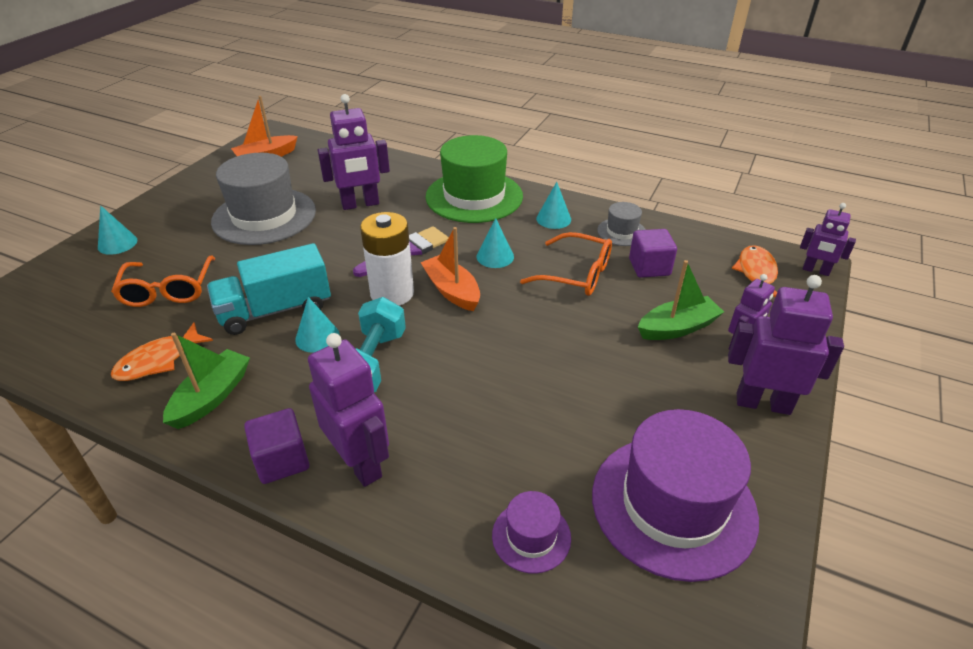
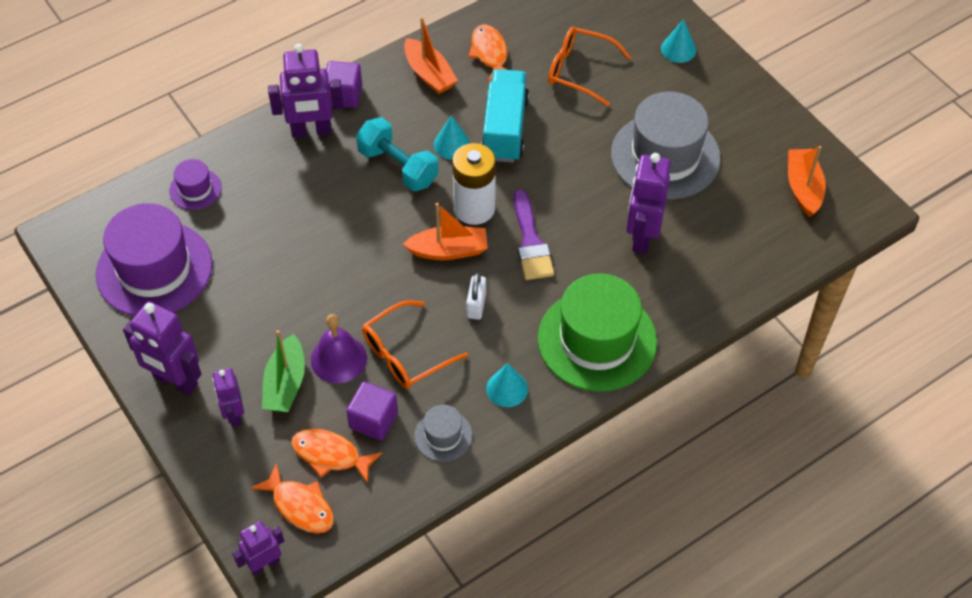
camera: 120 degrees right, 15 degrees up
(212, 397) = (429, 74): green boat -> orange boat
(495, 256) = (476, 305): turquoise cone -> white padlock
(620, 308) = (338, 359): none -> purple bell
(702, 276) = (330, 455): none -> orange fish
(763, 403) = (175, 381): purple robot -> purple robot turned 75 degrees clockwise

